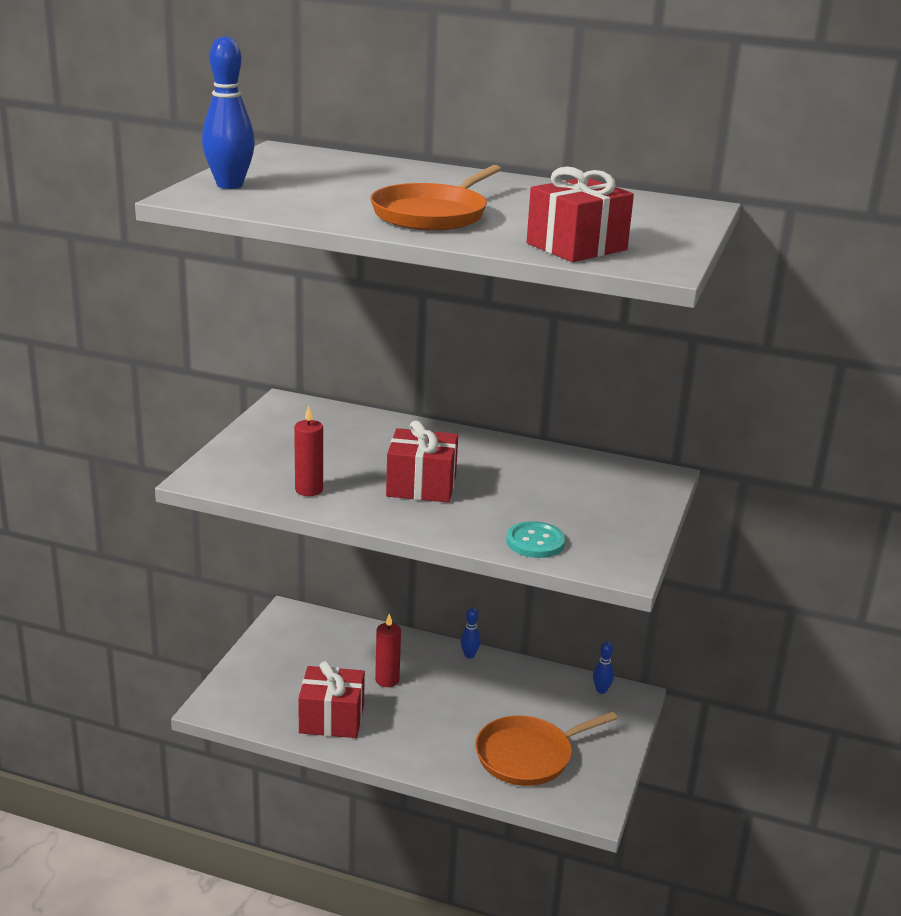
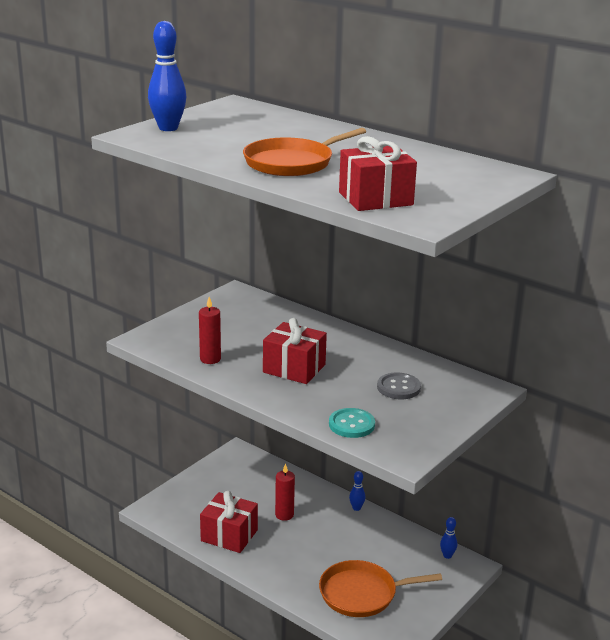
camera: 20 degrees right, 0 degrees up
(559, 490) = (398, 388): none -> grey button

